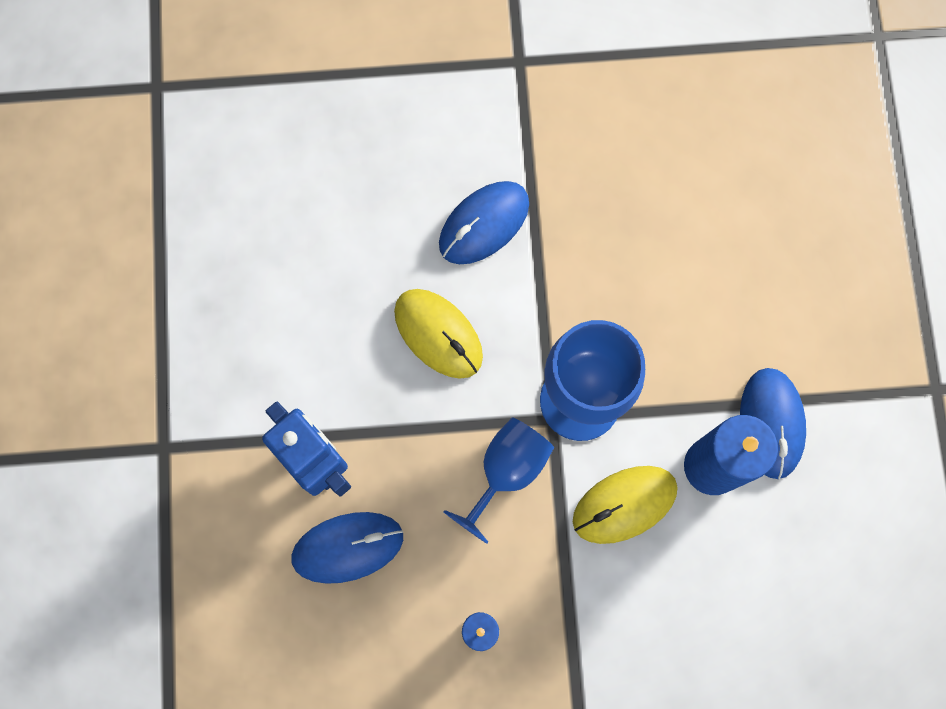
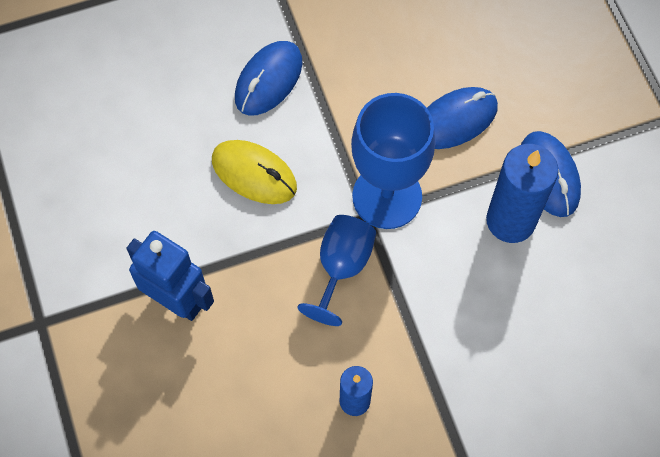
camera: 15 degrees left, 10 degrees down
(347, 547) = (222, 363): blue mouse -> blue mouse (455, 120)
(624, 504) = (447, 269): yellow mouse -> none

